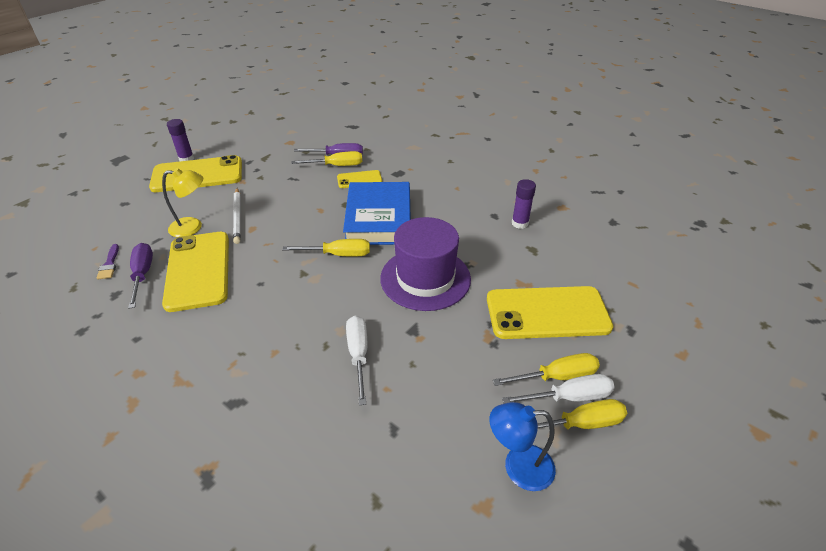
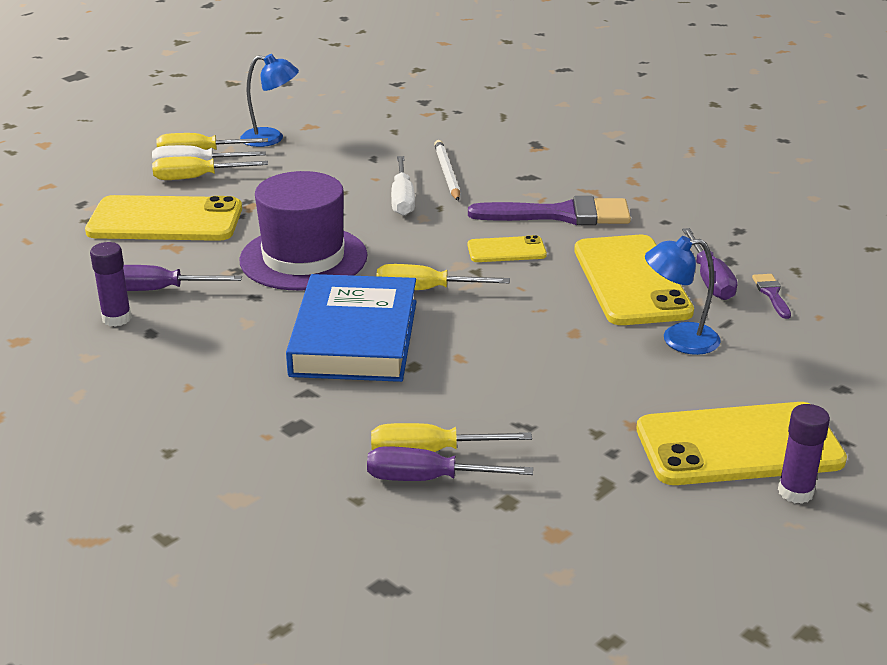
camera: 175 degrees left, 10 degrees down
(192, 227) = (678, 339): yellow lamp -> blue lamp
(222, 342) = (561, 215): none -> purple brush
(238, 217) = (607, 353): white pencil -> white pencil (446, 173)
(359, 179) = (382, 415): yellow phone -> yellow phone (506, 250)
(508, 245) = (159, 290): none -> purple screwdriver

